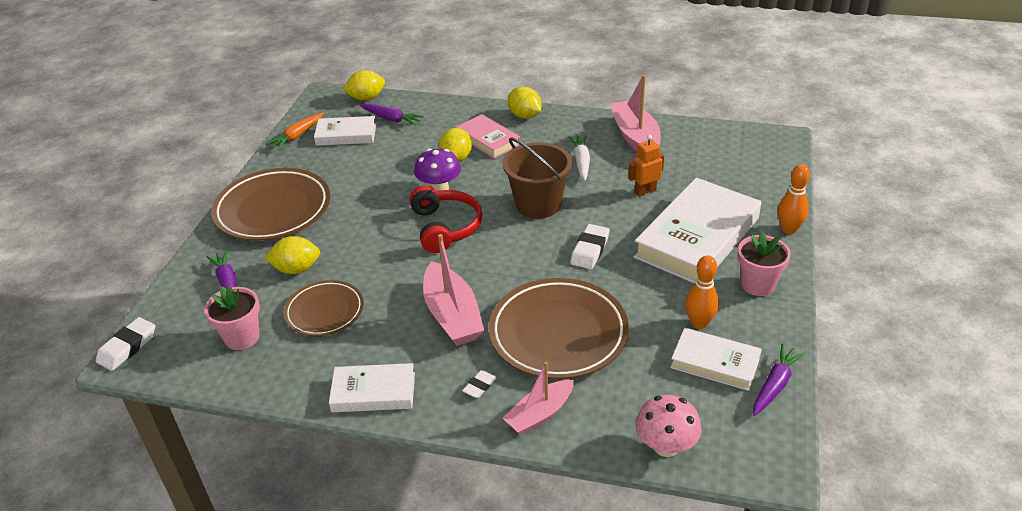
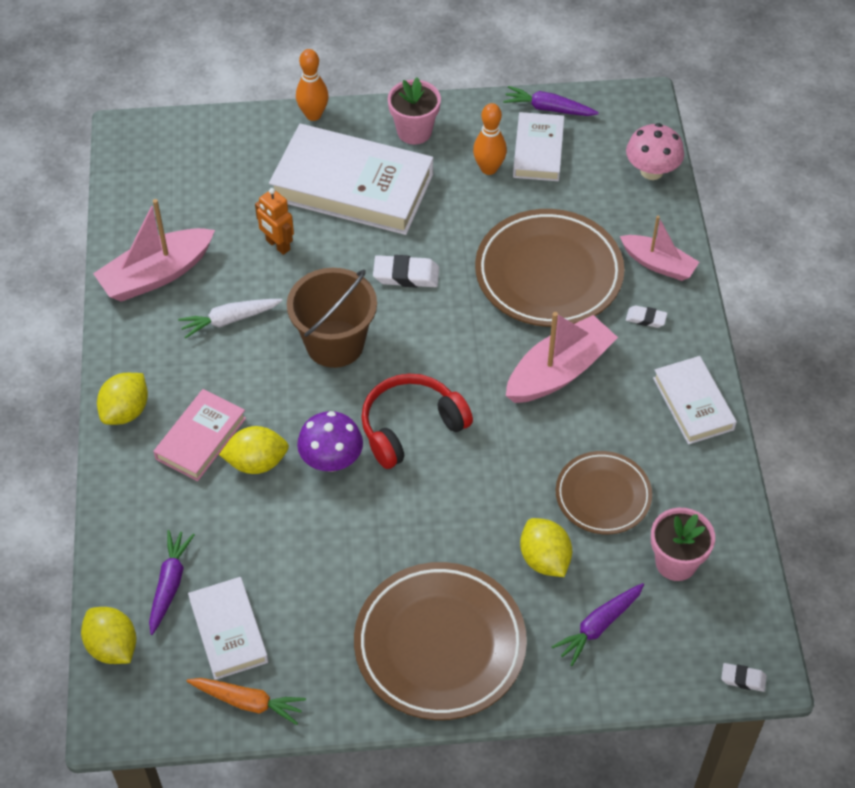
camera: 110 degrees left, 15 degrees up
(127, 347) = (743, 679): white eraser -> white eraser, size x0.59

